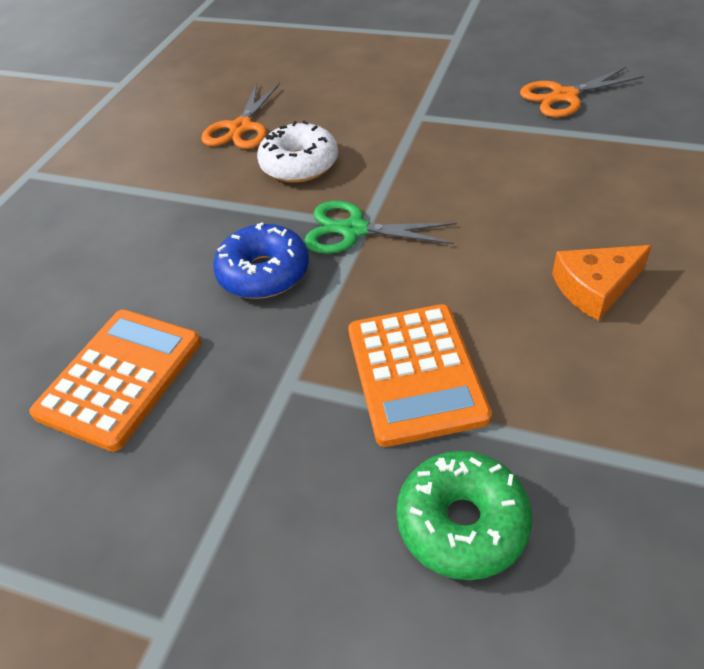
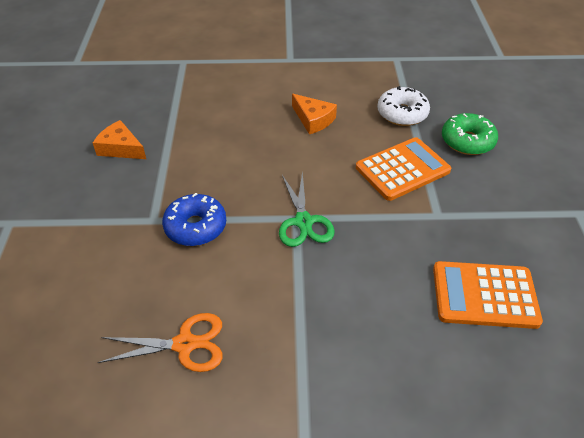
camera: 115 degrees left, 0 degrees up
(264, 273) = (363, 255): blue donut -> blue donut (195, 227)
(299, 164) = (235, 277): white donut -> white donut (402, 113)
(564, 97) = (121, 148): orange scissors -> orange cheese

